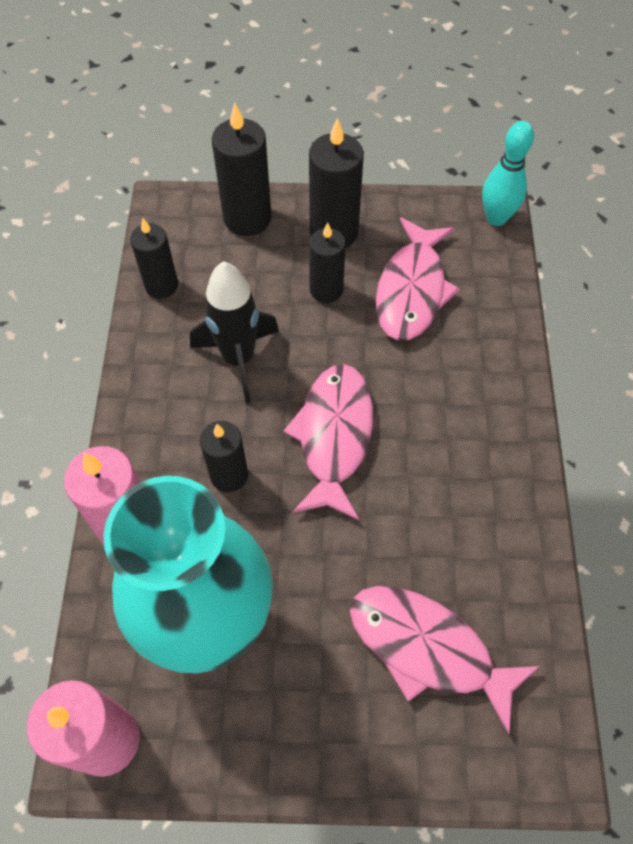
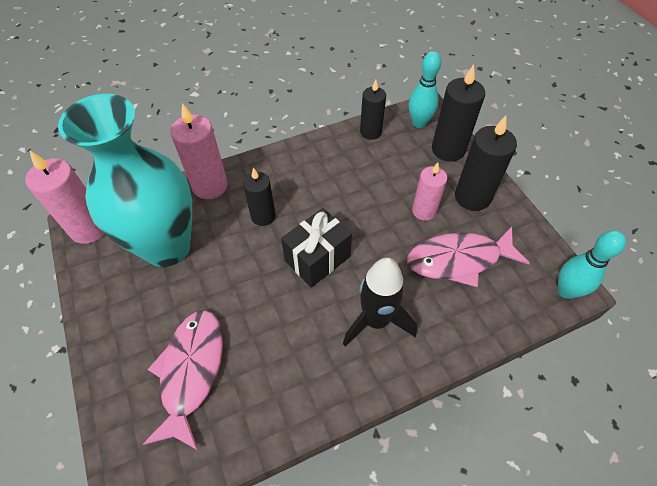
camera: 65 degrees right, 5 degrees down
(182, 225) = (419, 123): none -> turquoise bowling pin
(239, 359) = (344, 188): black rocket -> black rocket (376, 321)
(326, 290) = (424, 211): black candle -> pink candle
(334, 436) = (317, 259): pink fish -> black gift

